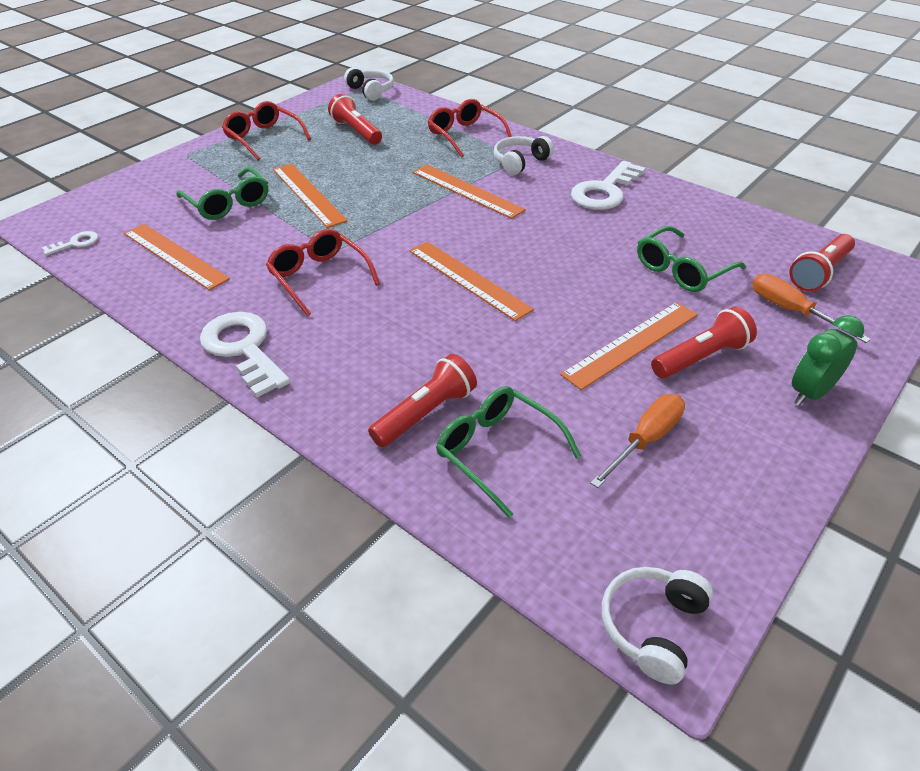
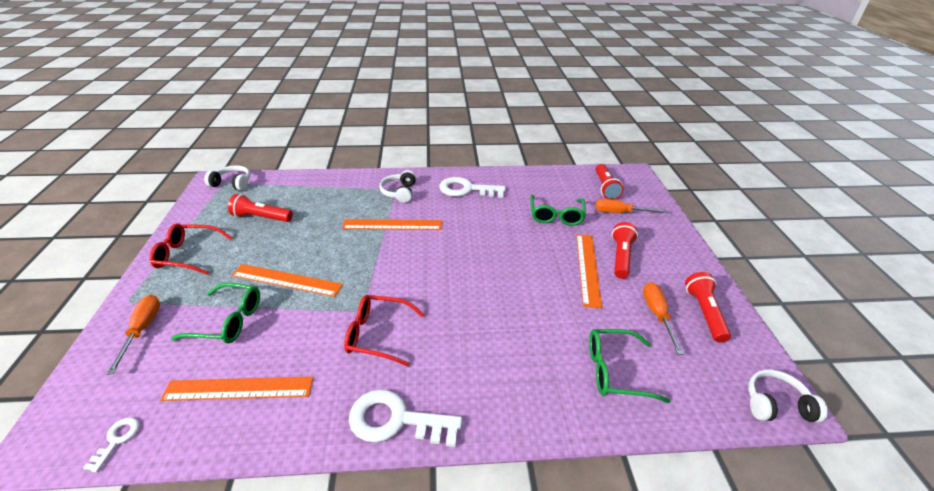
camera: 45 degrees left, 5 degrees down
(170, 180) = (142, 330): none -> orange screwdriver
(426, 413) = (556, 377): red flashlight -> red flashlight (704, 313)
(465, 135) = (343, 189): red glasses -> none
(468, 279) = (468, 280): orange ruler -> none
(605, 191) = (466, 189): white key -> white key turned 105 degrees clockwise
(652, 626) = (776, 404): white headphones -> white headphones turned 105 degrees clockwise
(810, 393) = (675, 248): green clock -> none

